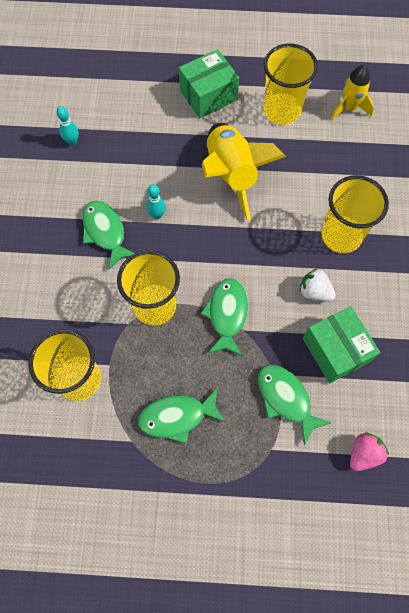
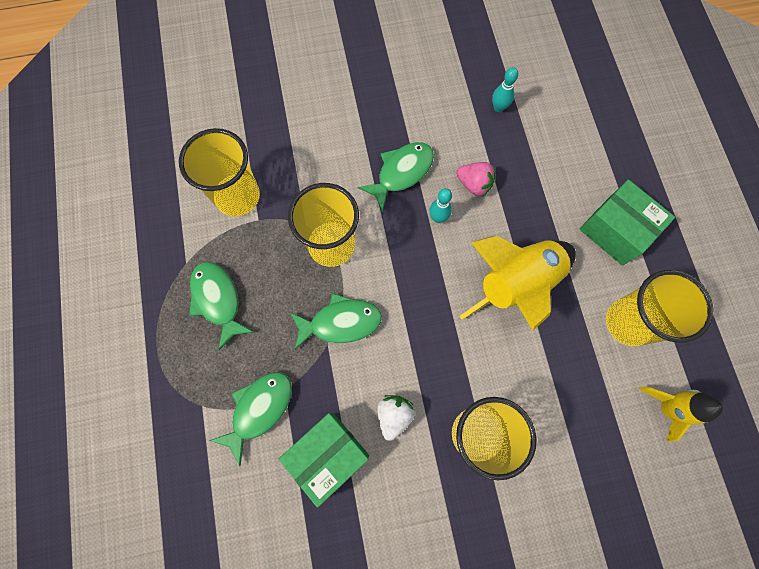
camera: 75 degrees right, 5 degrees up
(364, 453) = (215, 511): pink strawberry -> pink strawberry (474, 184)

